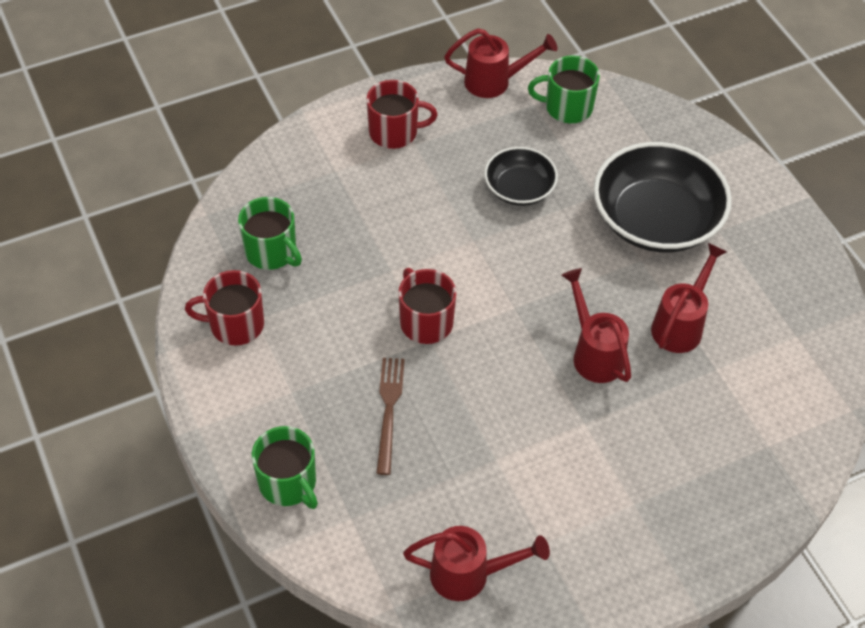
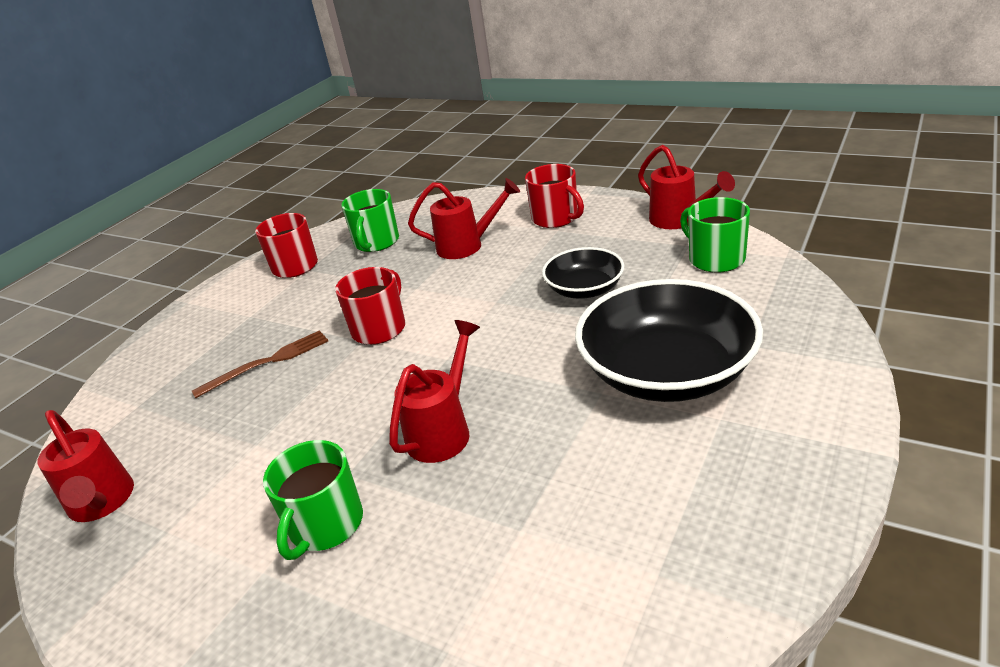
camera: 60 degrees right, 20 degrees down
(288, 483) = (157, 360): green mug -> green mug (325, 525)
(681, 324) = (551, 466): red watering can -> red watering can (467, 246)

